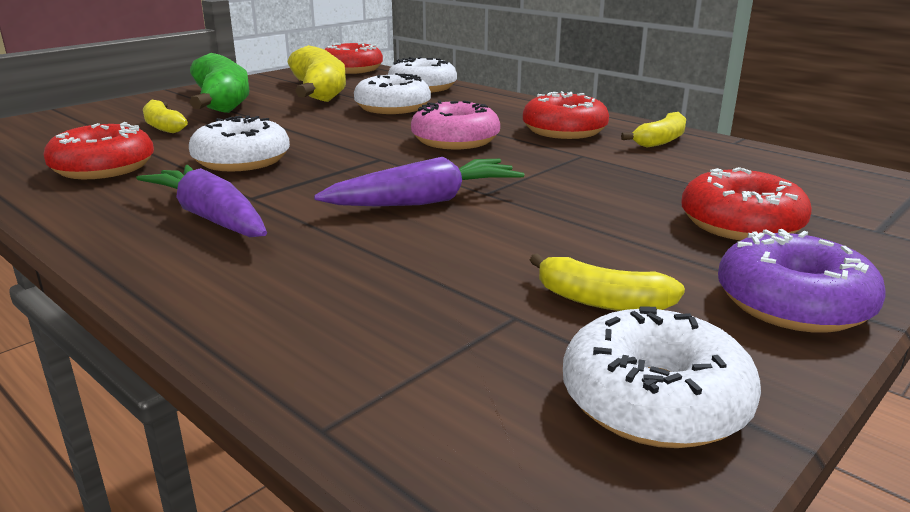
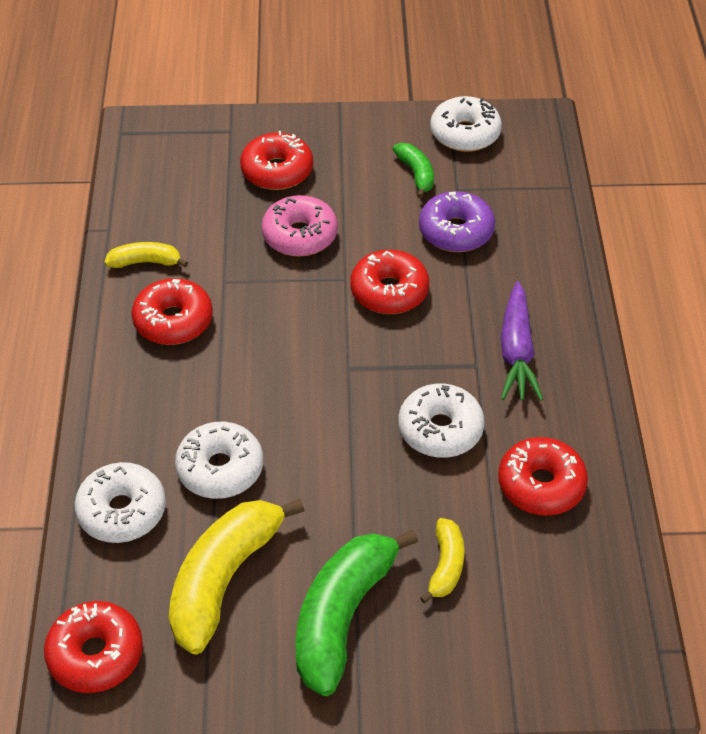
camera: 135 degrees left, 25 degrees up
(424, 201) = (389, 291): purple carrot -> red donut
(455, 140) = (266, 360): pink donut -> pink donut (300, 235)
(601, 301) = (416, 174): yellow banana -> green banana
(793, 304) = (352, 129): purple donut -> purple donut (456, 231)

